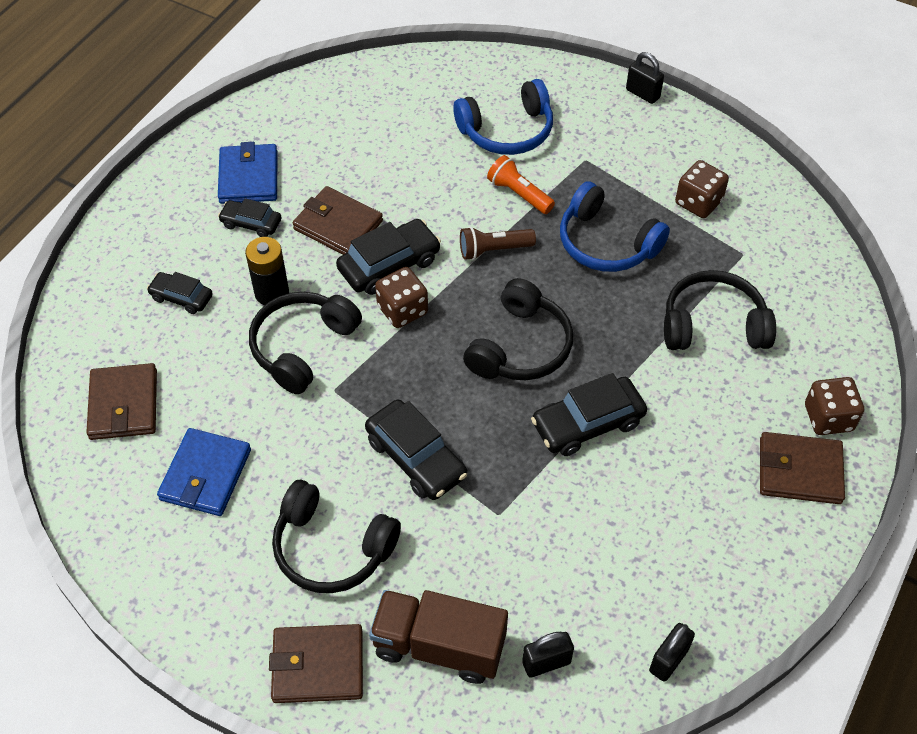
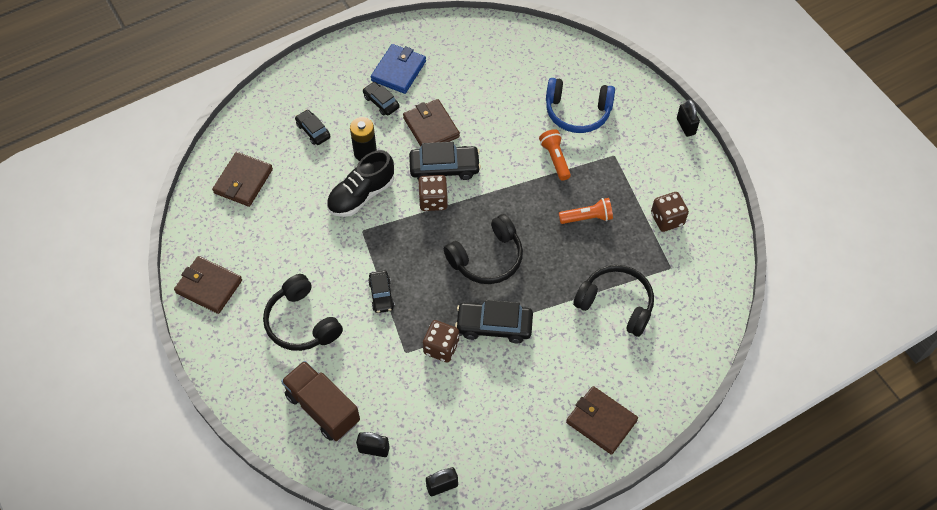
camera: 30 degrees right, 5 degrees up
(205, 475) = (261, 245): blue wallet -> none
(302, 347) = (361, 195): black headphones -> black shoe
(318, 666) = (253, 383): brown wallet -> brown wallet (209, 286)
(416, 458) = (381, 295): black car -> black car, size x0.60
(493, 250) = (513, 188): brown flashlight -> none
(606, 243) = (587, 218): blue headphones -> orange flashlight
(828, 418) = (644, 399): brown dice -> brown dice (441, 347)

